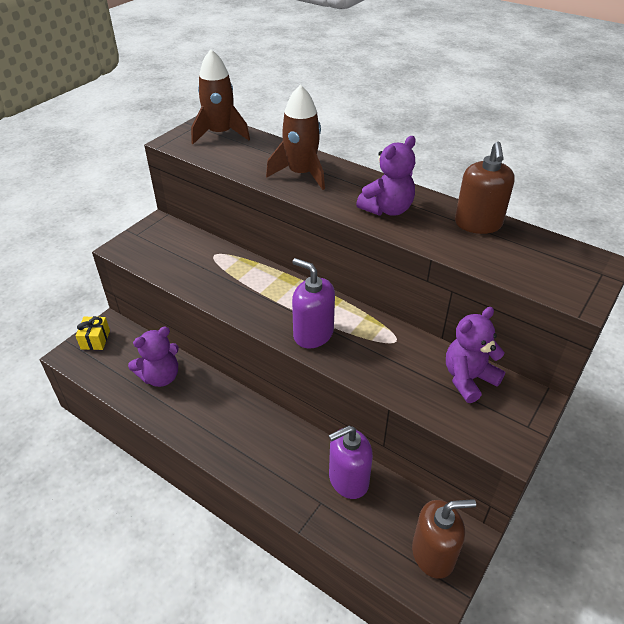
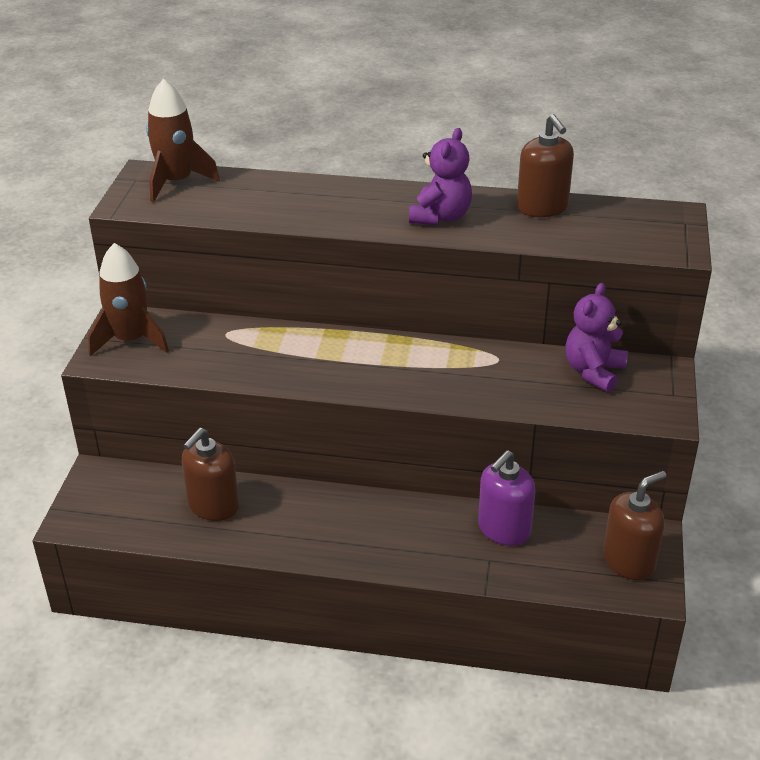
camera: 25 degrees left, 5 degrees down
(95, 340) = (92, 495): yellow gift -> none
(160, 377) = (213, 506): purple teddy bear -> brown soap dispenser
(301, 174) = (316, 204): brown rocket -> brown rocket (131, 340)
(313, 334) = (407, 380): purple soap dispenser -> none

